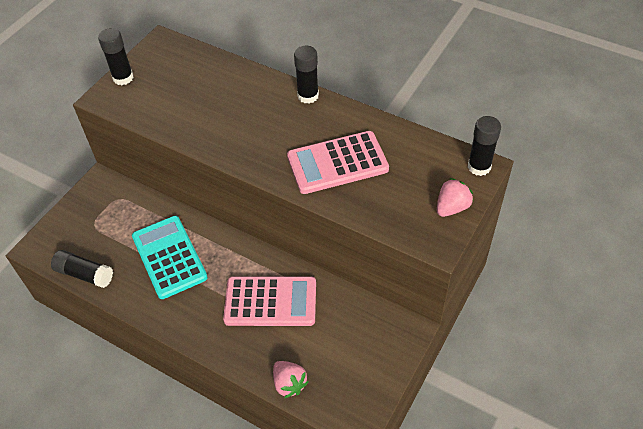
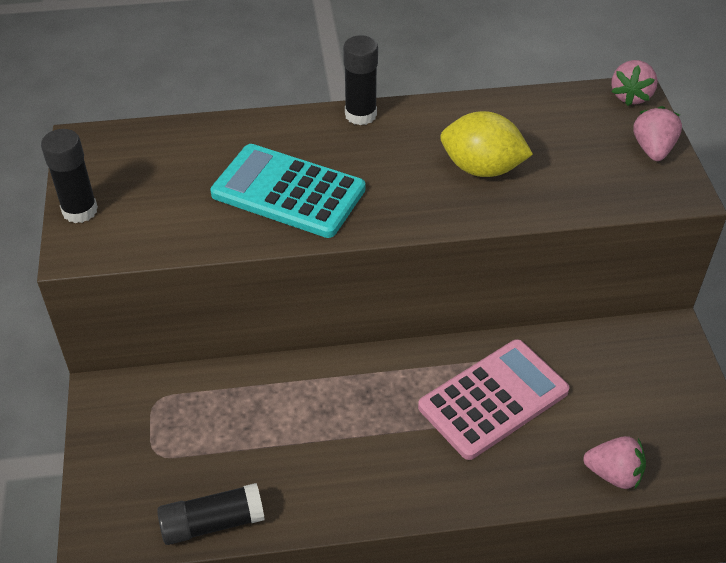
camera: 40 degrees left, 5 degrees down
(169, 257) = (310, 428): turquoise calculator -> turquoise calculator (288, 192)
(337, 163) = (482, 168): pink calculator -> yellow lemon
(479, 167) = (631, 96): black glue stick -> pink strawberry

